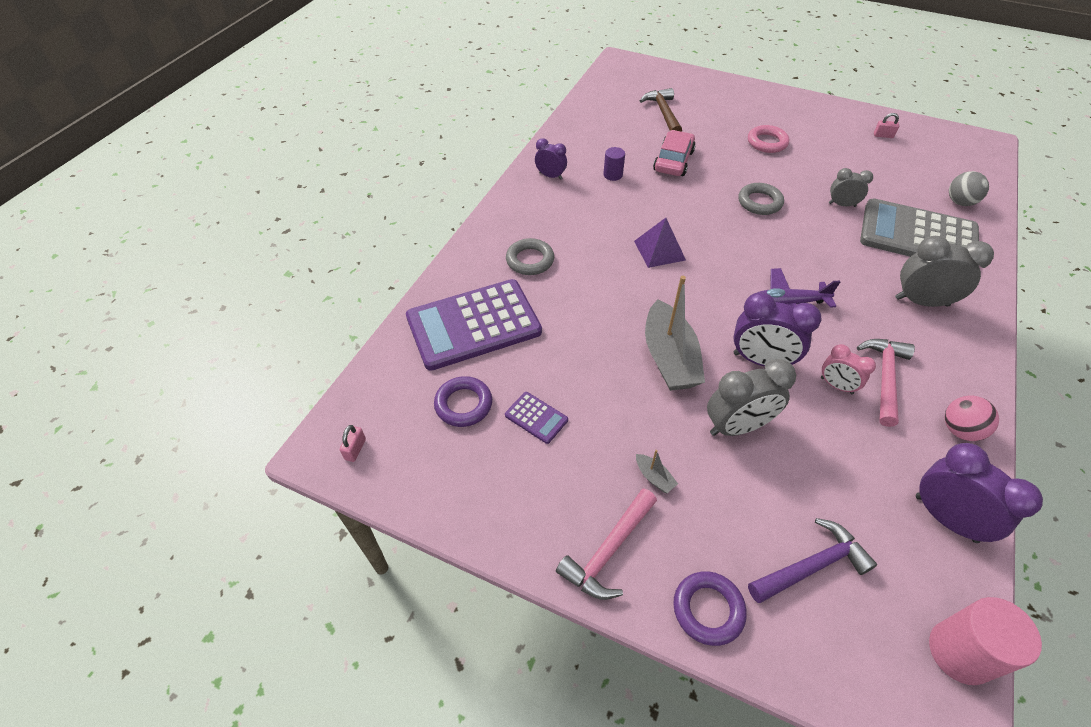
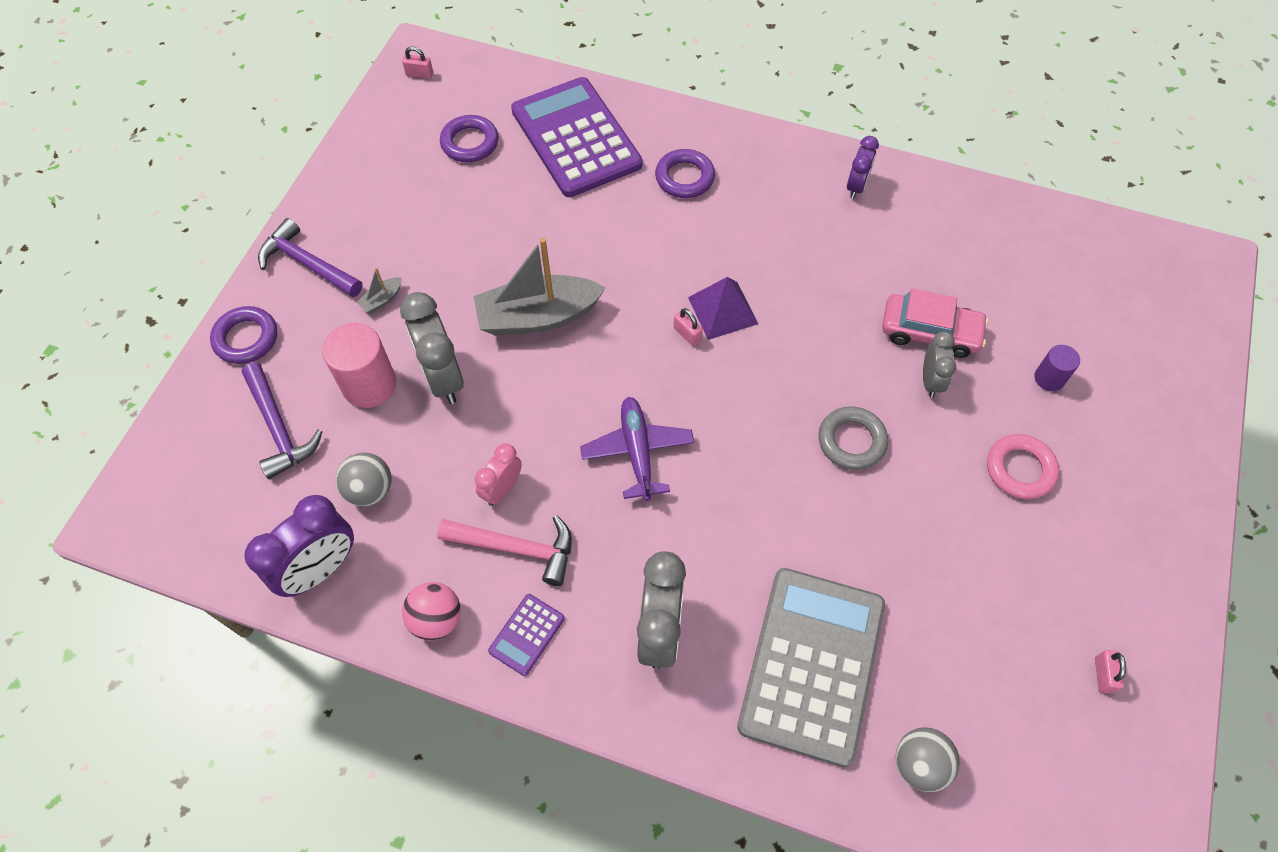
camera: 85 degrees right, 10 degrees up
(530, 260) = (684, 177): grey ring -> purple ring
(536, 418) = (454, 201): purple calculator -> purple calculator (526, 634)
(608, 551) = (307, 264): pink hammer -> purple hammer
(613, 175) = (876, 256): purple cylinder -> purple cylinder (1049, 378)
(663, 113) = (1062, 321): brown hammer -> none
(682, 270) = (687, 334): none -> pink padlock
(761, 360) = (538, 411): purple clock -> none
(842, 204) = (871, 561): grey clock -> grey clock (930, 381)
(859, 481) = (370, 490): none -> grey ball
(959, 652) = (182, 543): pink cylinder -> pink cylinder (369, 385)

